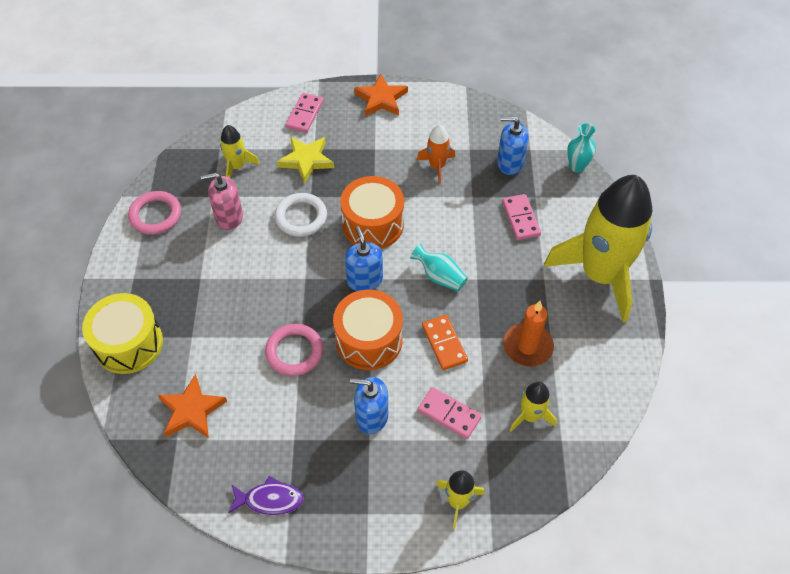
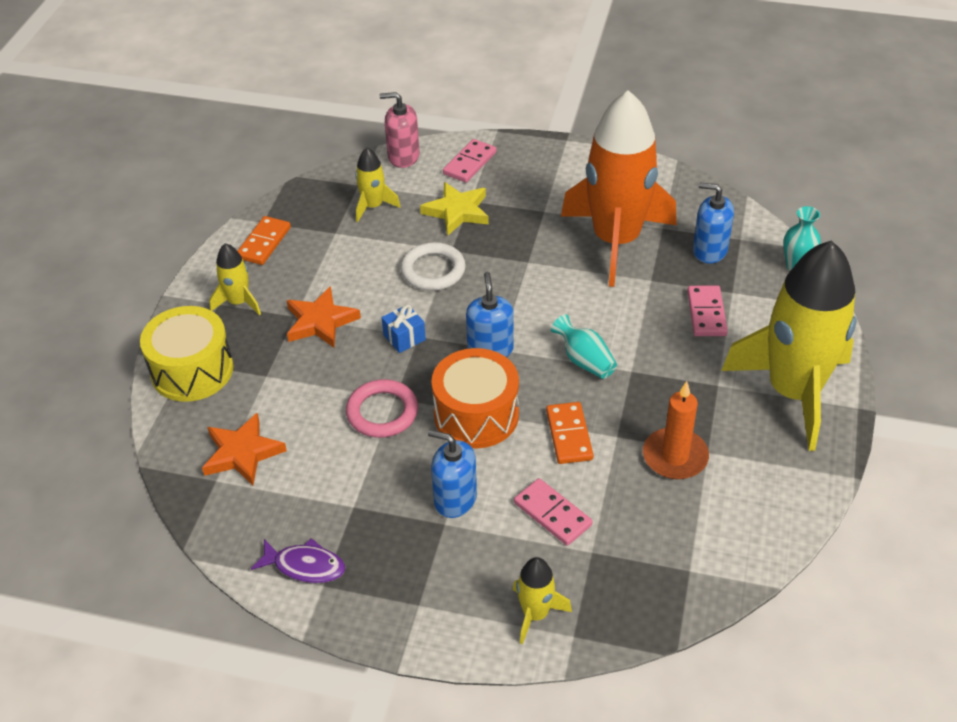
camera: 15 degrees right, 10 degrees down
(156, 215) = (264, 243): pink ring -> orange domino
(229, 217) = (348, 257): pink soap dispenser -> pink soap dispenser (403, 156)
(294, 282) = (404, 337): none -> blue gift
(373, 224) = (518, 291): orange drum -> none
(381, 99) = (567, 159): orange star -> orange star (320, 322)
(437, 166) = (615, 240): orange rocket -> orange rocket, size x2.36
(530, 416) = (656, 535): yellow rocket -> yellow rocket (238, 302)

